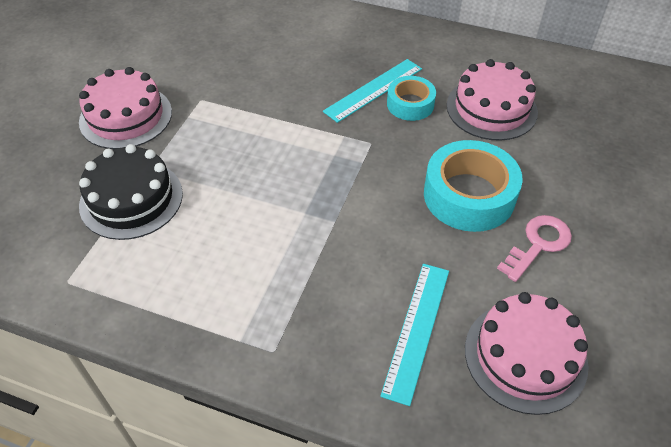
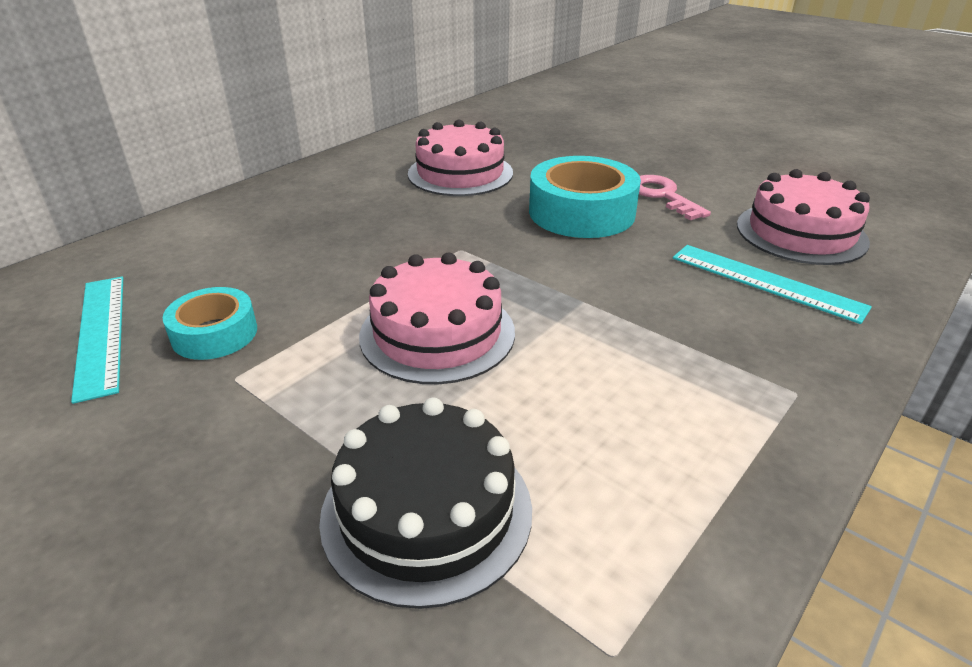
camera: 70 degrees left, 15 degrees down
(126, 116) = (181, 489): pink cake -> pink cake (437, 333)
(373, 90) = (365, 228): turquoise ruler -> turquoise ruler (100, 333)
(410, 104) = (413, 212): turquoise tape -> turquoise tape (214, 334)

